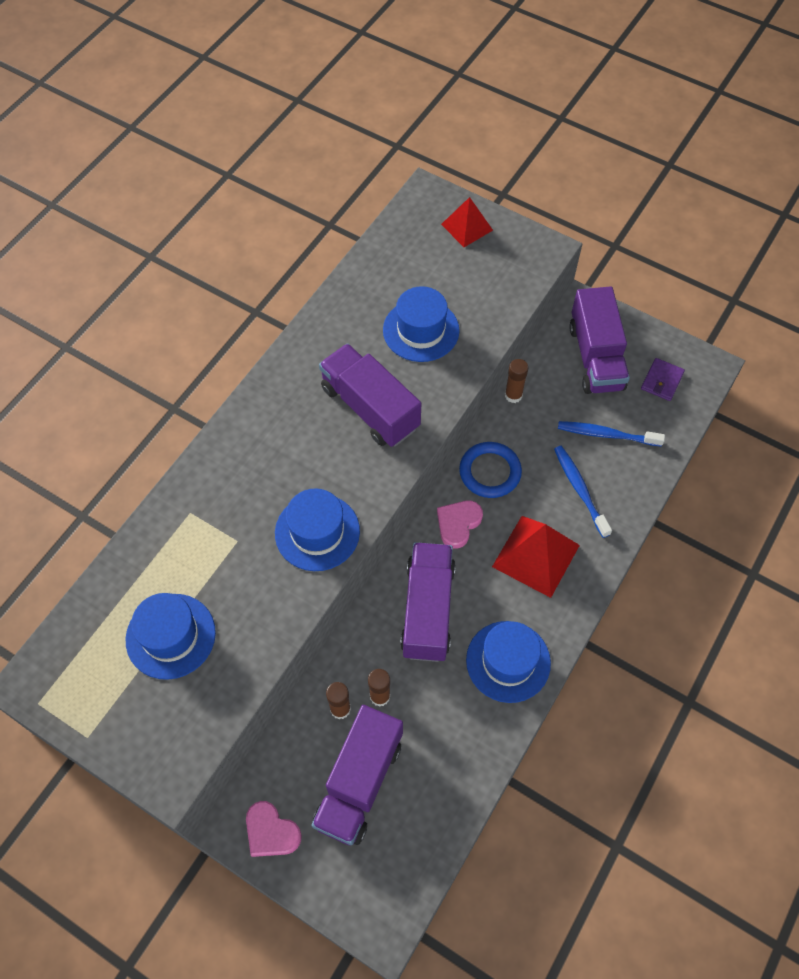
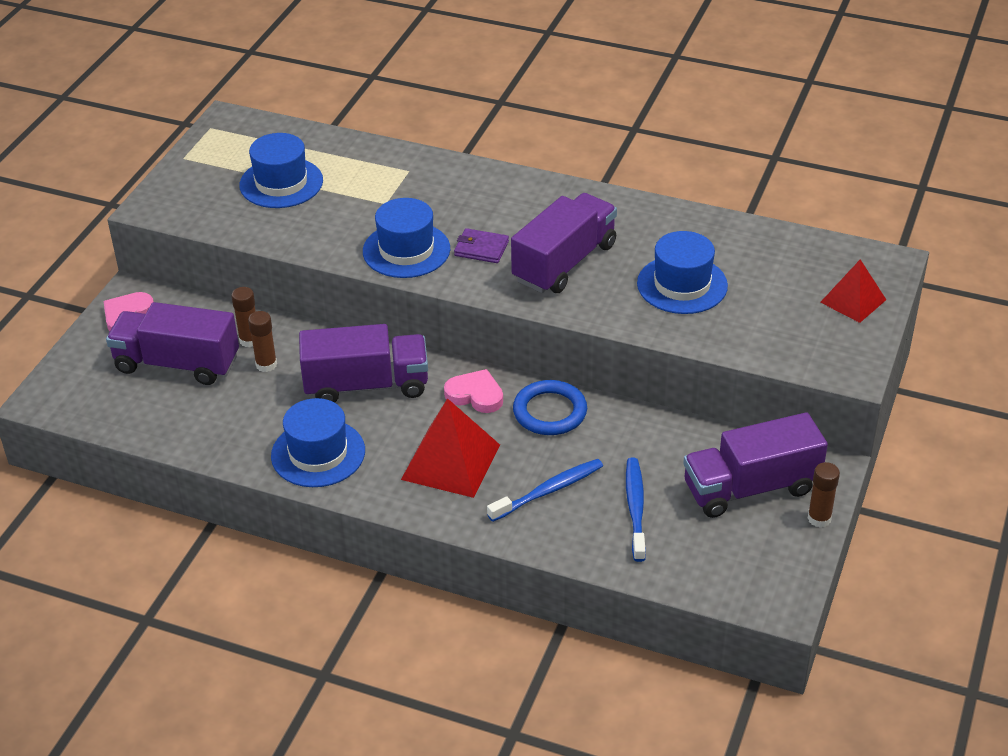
camera: 80 degrees right, 20 degrees down
(513, 395) = (663, 419): brown glue stick -> brown glue stick (819, 518)
(662, 381) = (738, 556): purple wallet -> purple wallet (481, 248)

